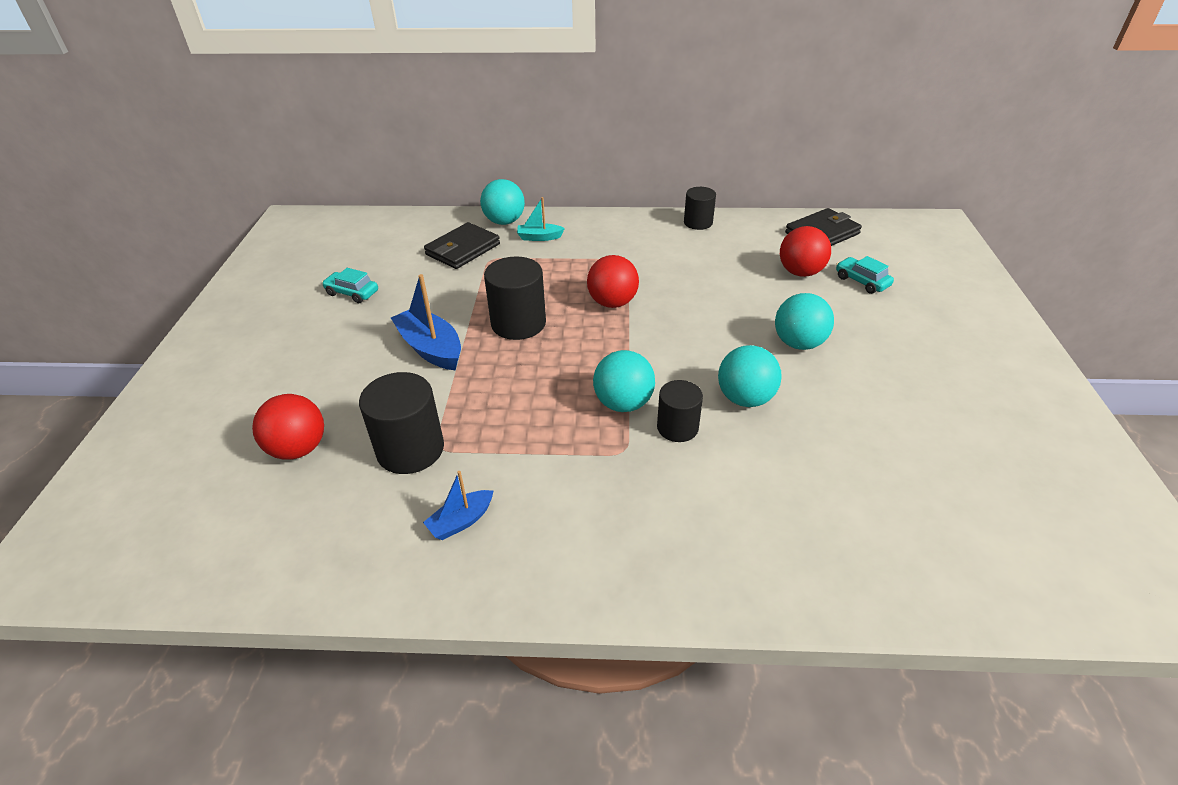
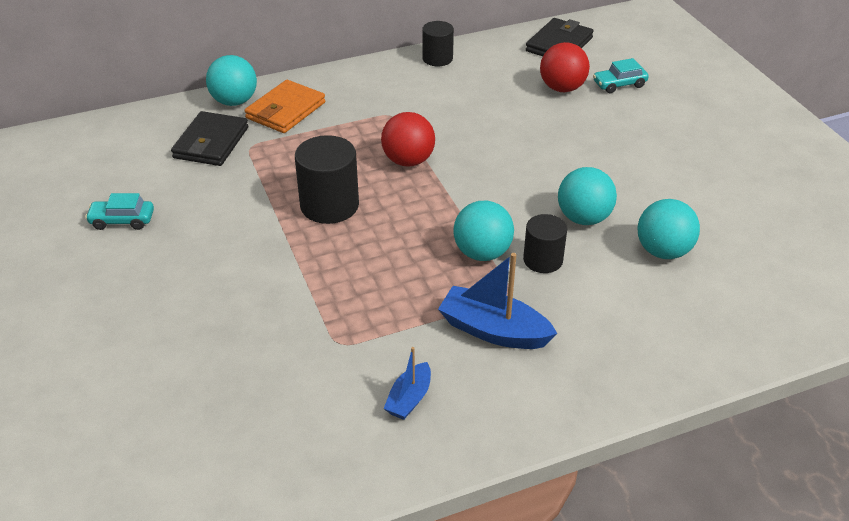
camera: 25 degrees left, 0 degrees up
(298, 449) = (197, 389): red ball -> none
(410, 449) = (313, 354): black cylinder -> none
(431, 348) = (258, 254): blue boat -> blue boat (494, 330)
(539, 237) = (286, 110): turquoise boat -> orange wallet
(798, 343) = (599, 156): turquoise ball -> turquoise ball (663, 251)
(862, 281) = (619, 84): turquoise car -> turquoise car turned 45 degrees counterclockwise

